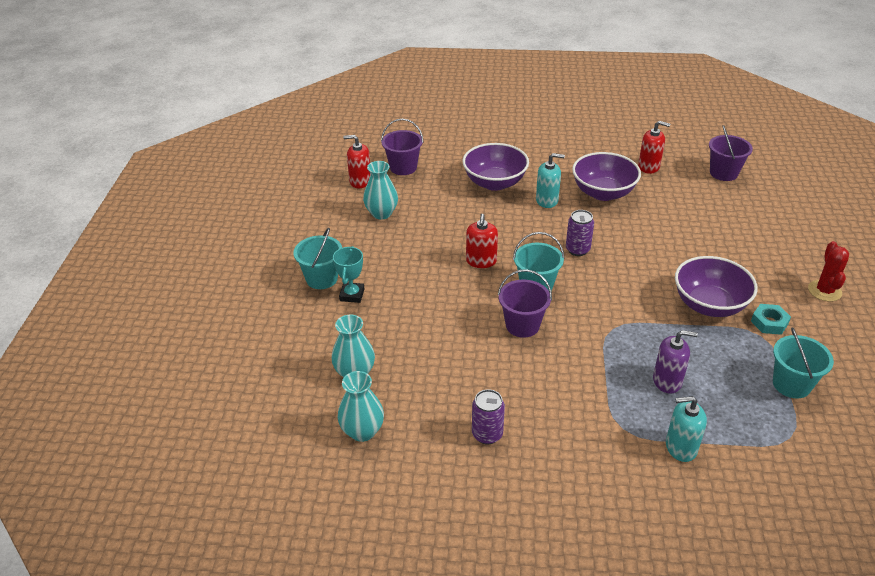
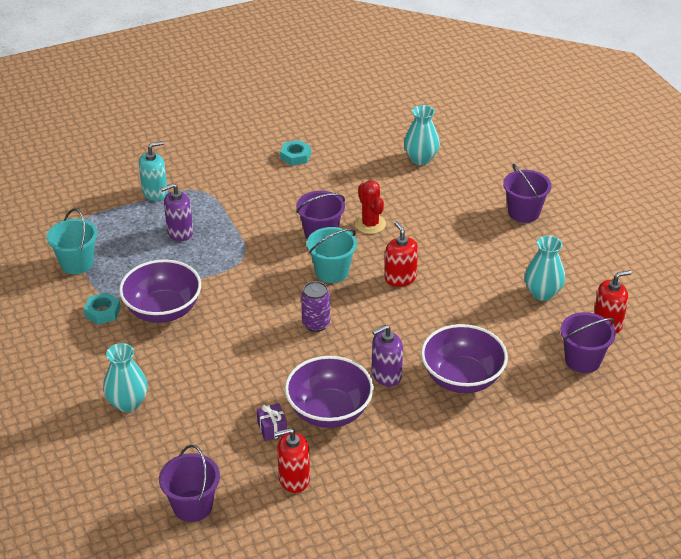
camera: 150 degrees right, 0 degrees up
(322, 278) = (523, 212): turquoise bucket -> purple bucket
(352, 295) = (483, 209): turquoise trophy -> none
(362, 431) = (381, 131): turquoise vase -> turquoise vase (128, 403)
(487, 434) = (295, 156): purple can -> turquoise nut
(547, 200) = (386, 375): turquoise soap dispenser -> purple soap dispenser
(650, 195) = (272, 428): none -> purple gift
(824, 291) = (50, 366): red cactus -> red cactus (370, 224)

